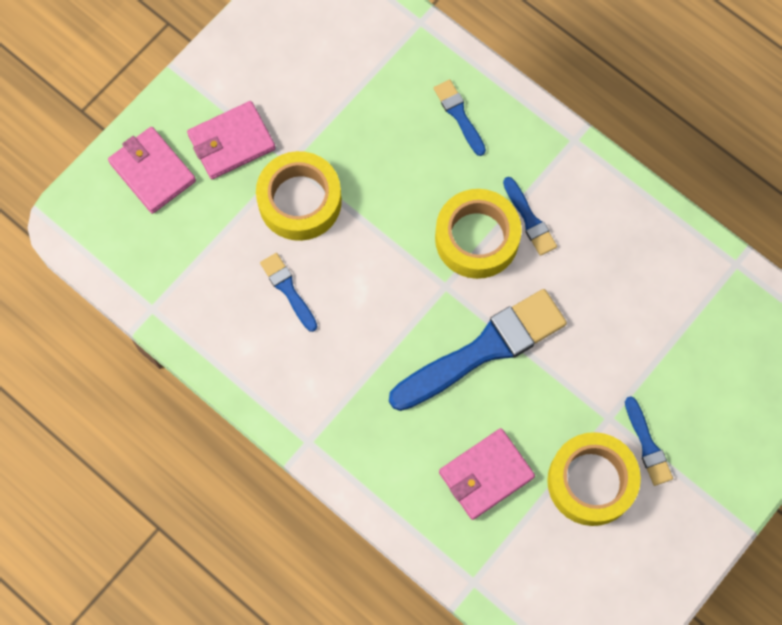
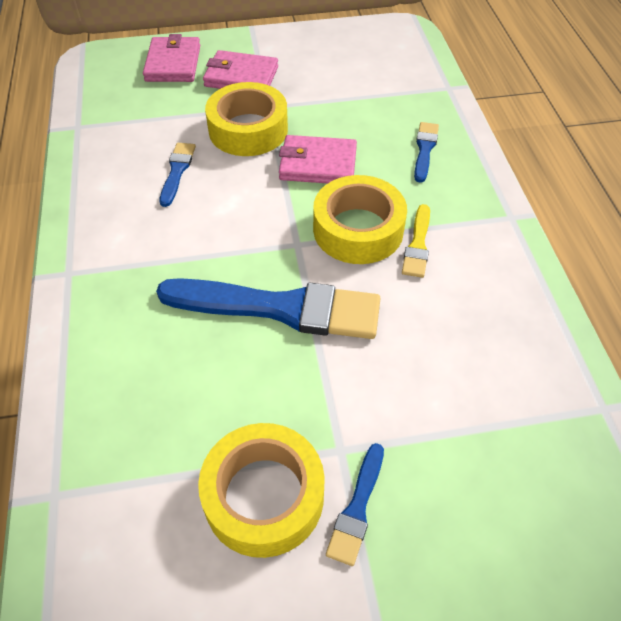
camera: 40 degrees right, 20 degrees down
(486, 475) = (173, 408): pink wallet -> pink wallet (318, 164)
(529, 219) = (417, 245): blue brush -> yellow brush

